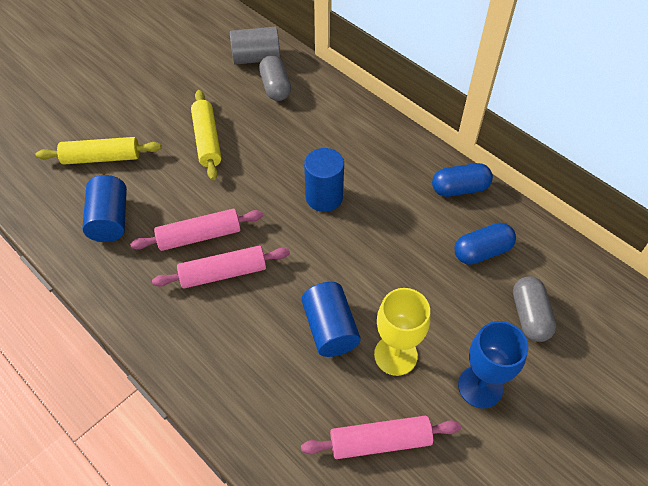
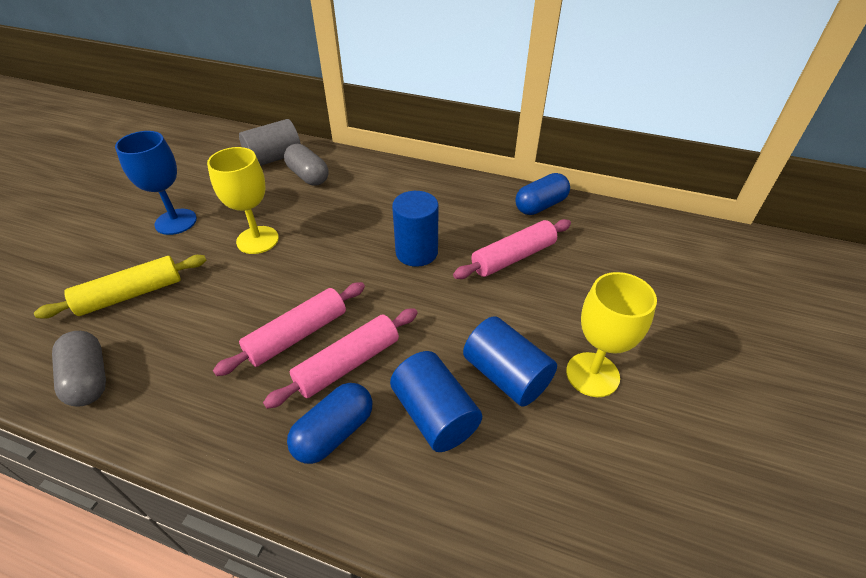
camera: 25 degrees left, 10 degrees down
(110, 219) = (170, 357): blue cylinder -> blue cylinder (434, 415)
(207, 140) = (257, 240): yellow rolling pin -> yellow goblet
(380, 441) = (645, 476): pink rolling pin -> pink rolling pin (513, 257)
(480, 386) = (695, 370): blue goblet -> blue goblet (176, 222)
(482, 251) = (599, 249): blue capsule -> blue capsule (334, 432)
(529, 316) = (684, 288): grey capsule -> grey capsule (88, 379)

